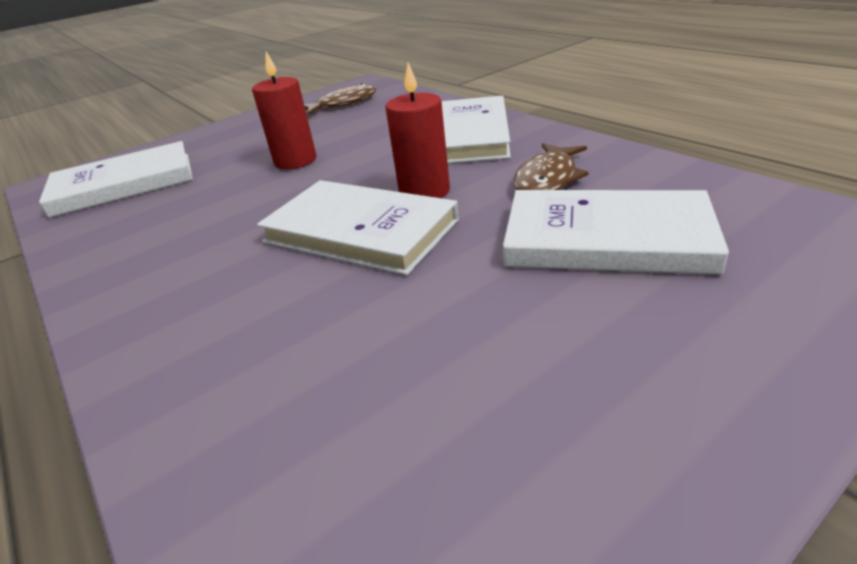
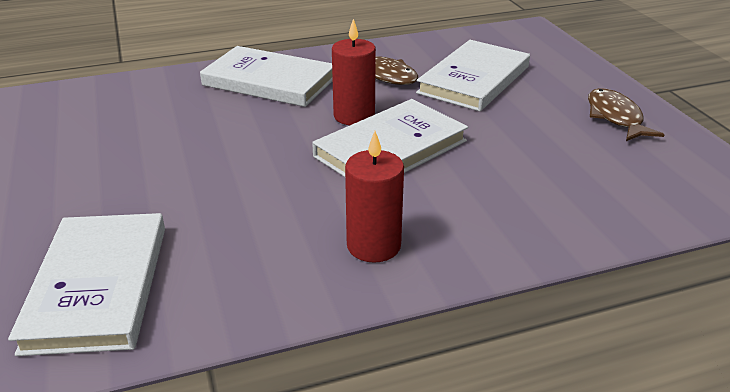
camera: 75 degrees left, 0 degrees up
(295, 161) = (204, 163): red candle -> red candle (373, 245)
(343, 104) = (71, 119): brown fish -> brown fish (615, 117)

